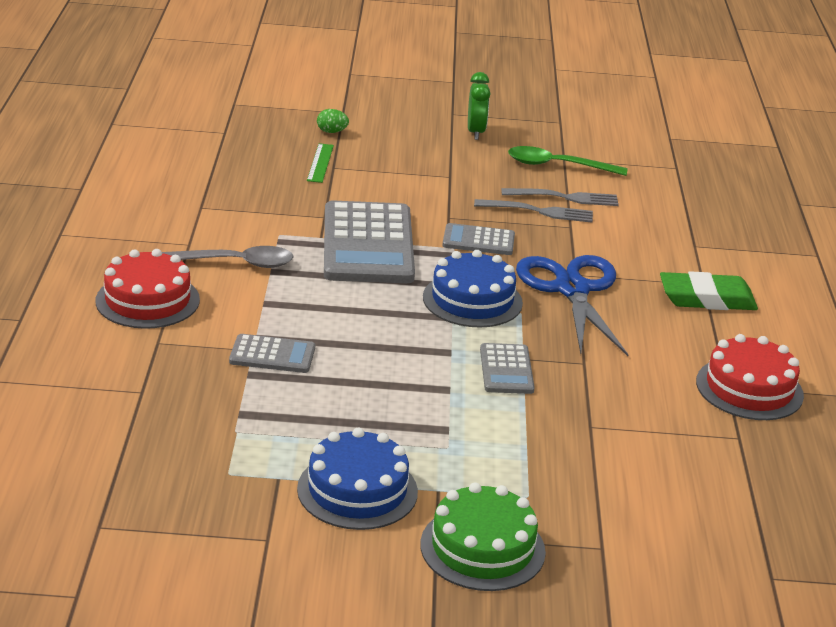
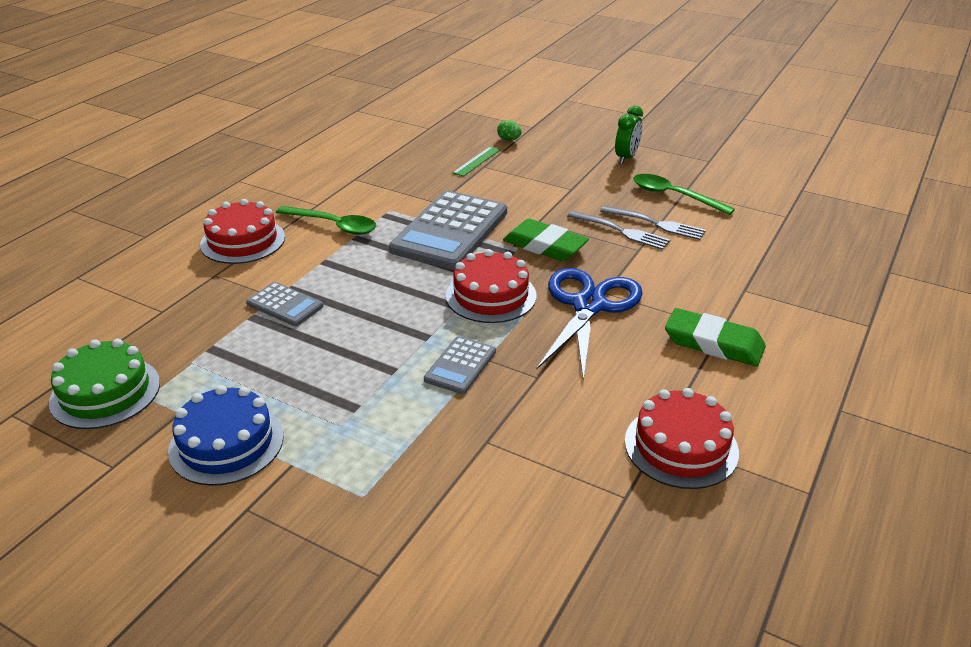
camera: 30 degrees right, 5 degrees up
(234, 263) = (333, 225): grey spoon -> green spoon
(472, 300) = (491, 295): blue cake -> red cake
(478, 241) = (545, 246): grey calculator -> green eraser
(482, 548) = (271, 536): green cake -> green cake (105, 392)

